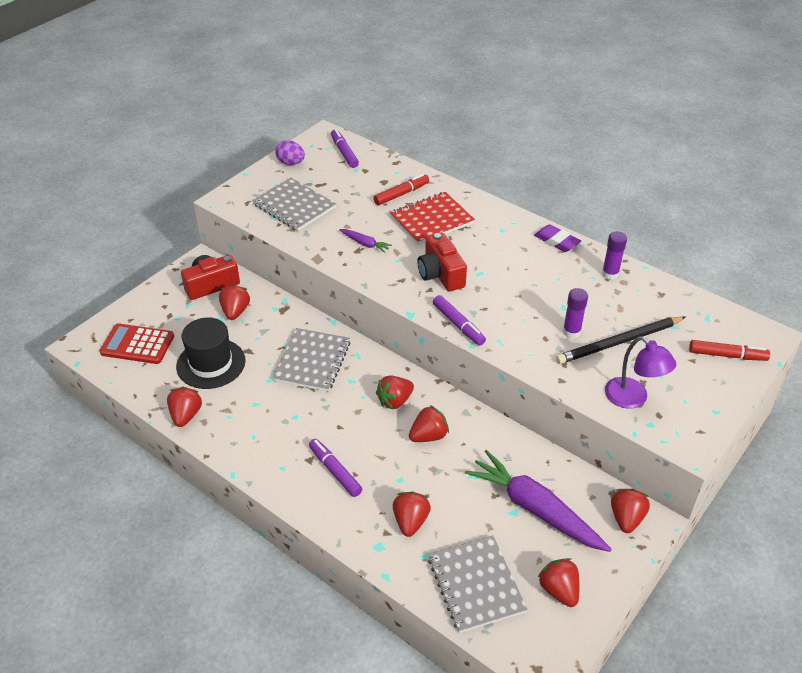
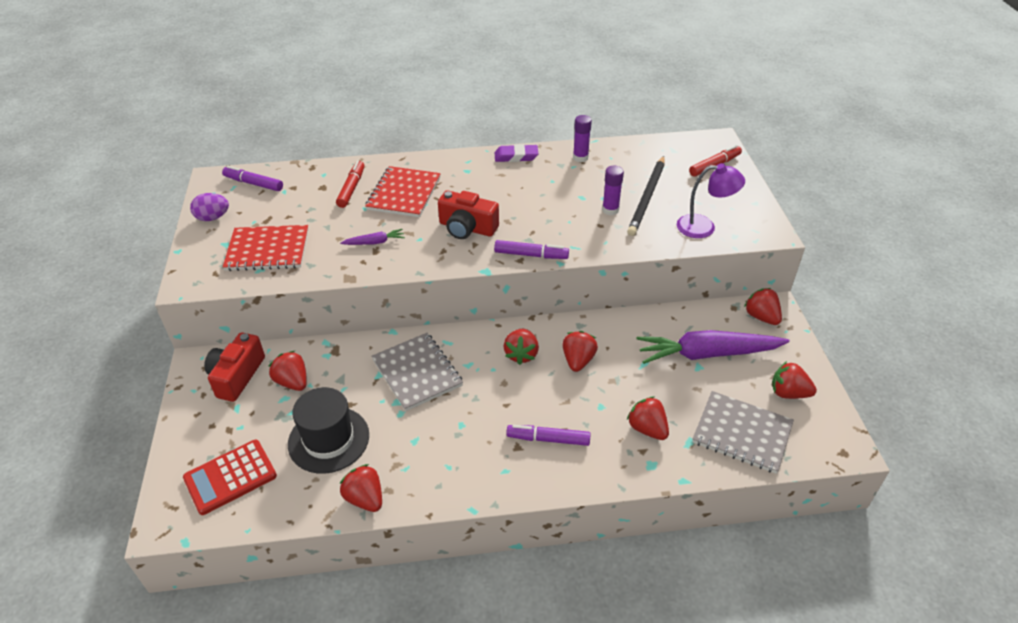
camera: 45 degrees left, 0 degrees up
(294, 206) = (267, 250): grey notebook -> red notebook

